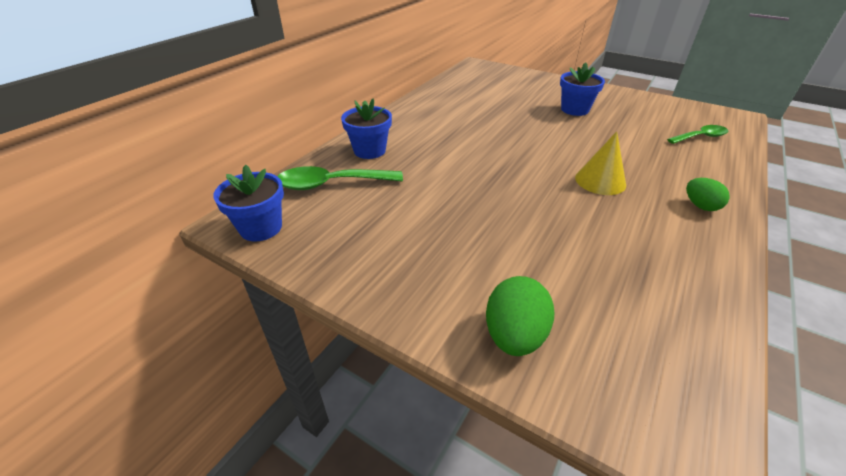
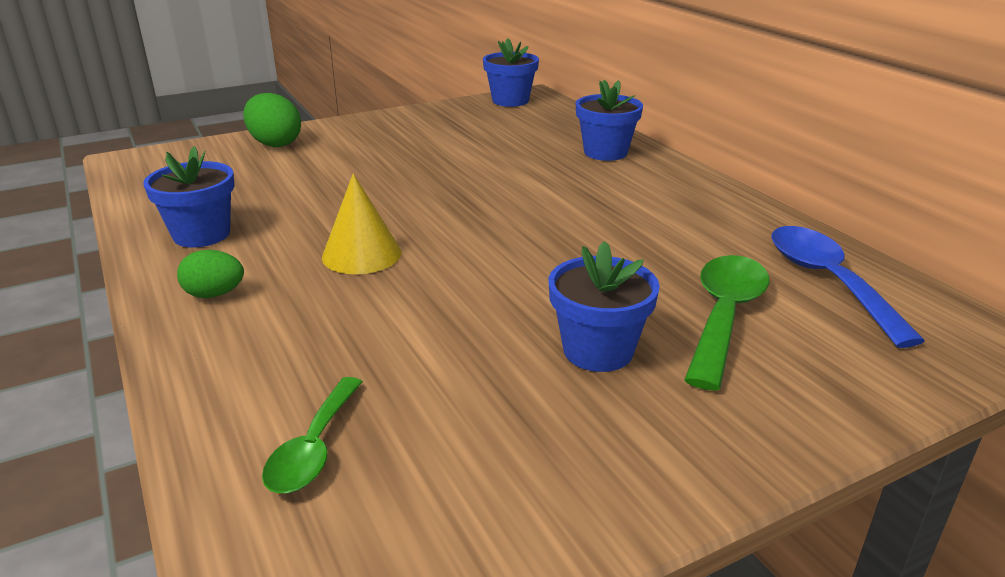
camera: 120 degrees right, 10 degrees down
(332, 184) = (549, 127): green spoon -> green spoon (724, 316)
(469, 84) = (828, 281): none -> blue spoon
(681, 254) = (201, 234): none -> blue flower pot

